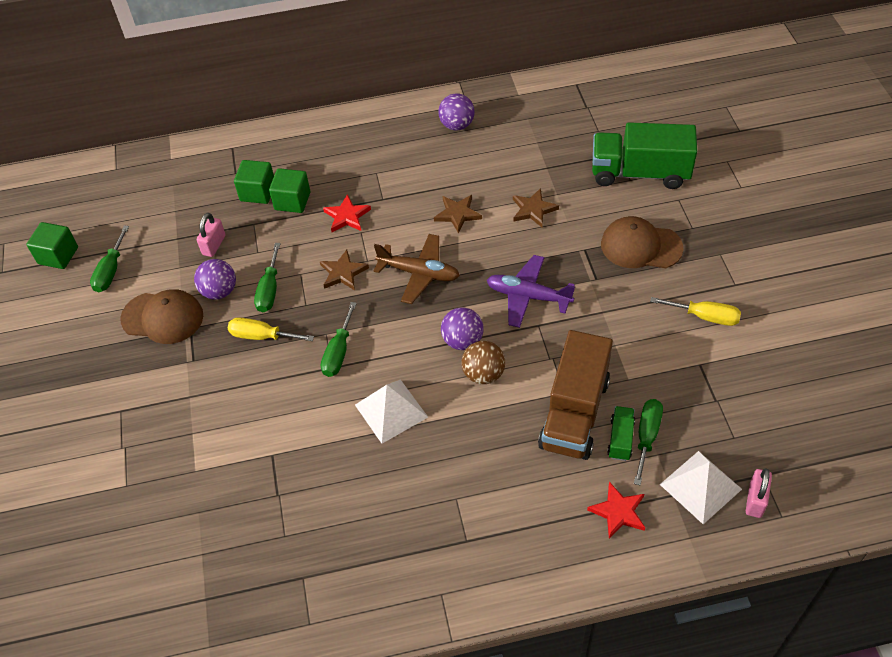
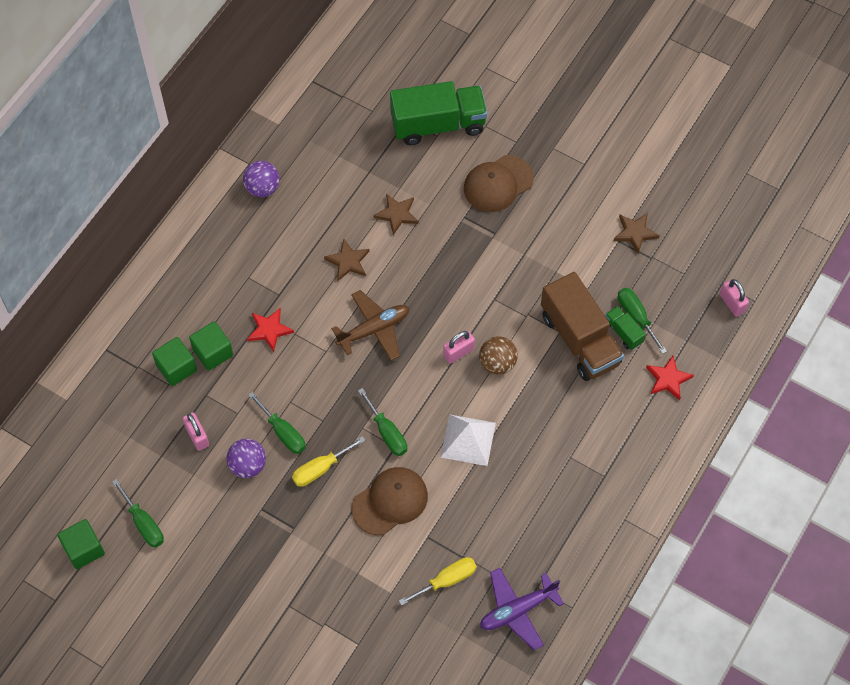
camera: 50 degrees left, 10 degrees up
(163, 317) = (231, 520): brown cap -> brown cap (390, 501)
(343, 272) = (320, 374): brown star -> brown star (635, 233)
(462, 341) = (458, 352): purple ball -> pink padlock
(528, 296) = (465, 284): purple plane -> purple plane (517, 610)
(640, 173) = (438, 124): green truck -> green truck turned 150 degrees counterclockwise
(700, 486) = (696, 322): white pyramid -> none
(705, 316) = (589, 204): yellow screwdriver -> yellow screwdriver (446, 580)

